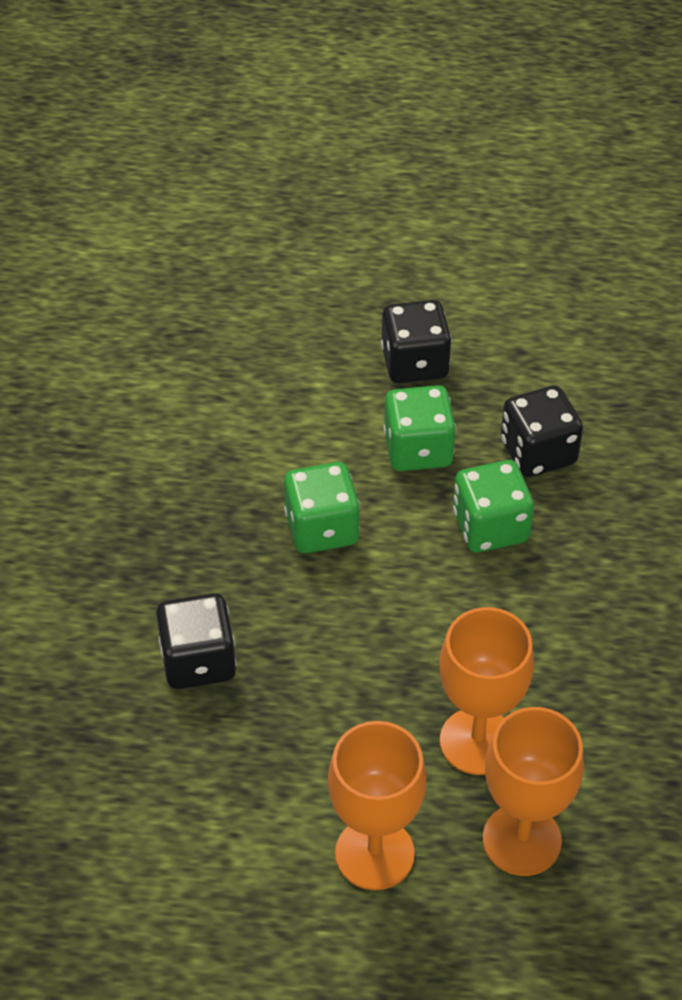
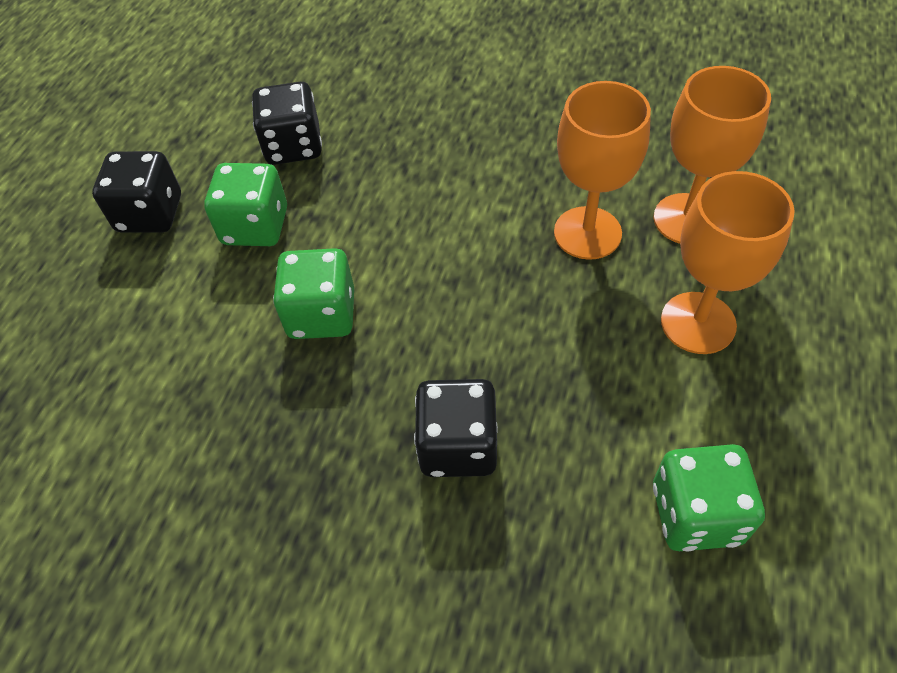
camera: 75 degrees left, 5 degrees up
(490, 527) = (363, 189): green dice -> green dice (696, 514)

